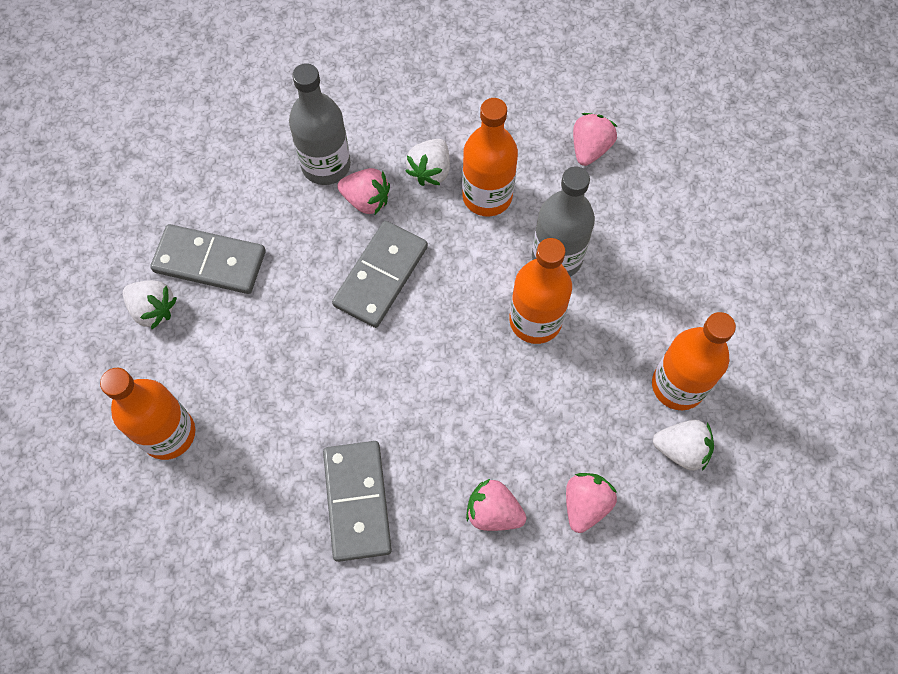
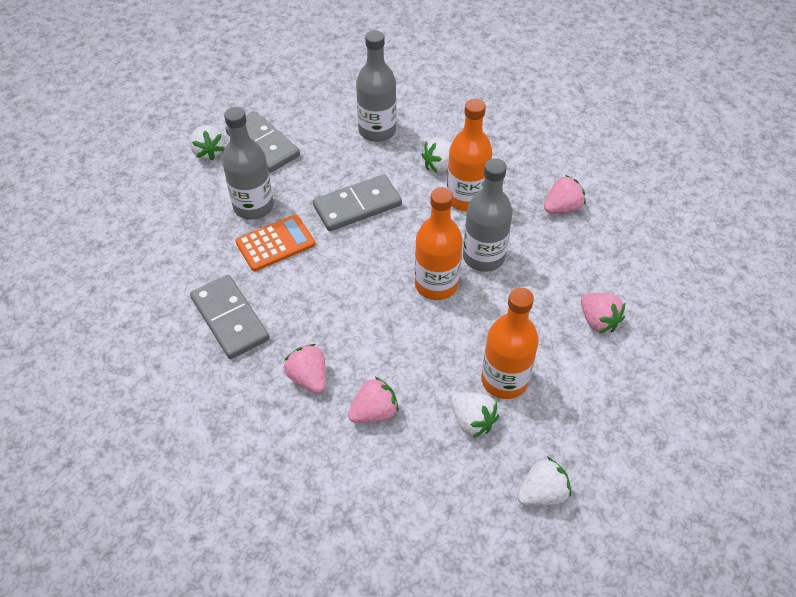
camera: 35 degrees right, 15 degrees down
(168, 433) = (157, 218): orange bottle -> none
(267, 349) = (253, 206): none -> grey bottle
(330, 379) = (275, 243): none -> orange calculator
(357, 501) = (230, 319): grey domino -> grey domino turned 60 degrees counterclockwise
(366, 200) = (385, 161): pink strawberry -> pink strawberry (598, 321)
(793, 480) = (542, 493): none -> white strawberry

